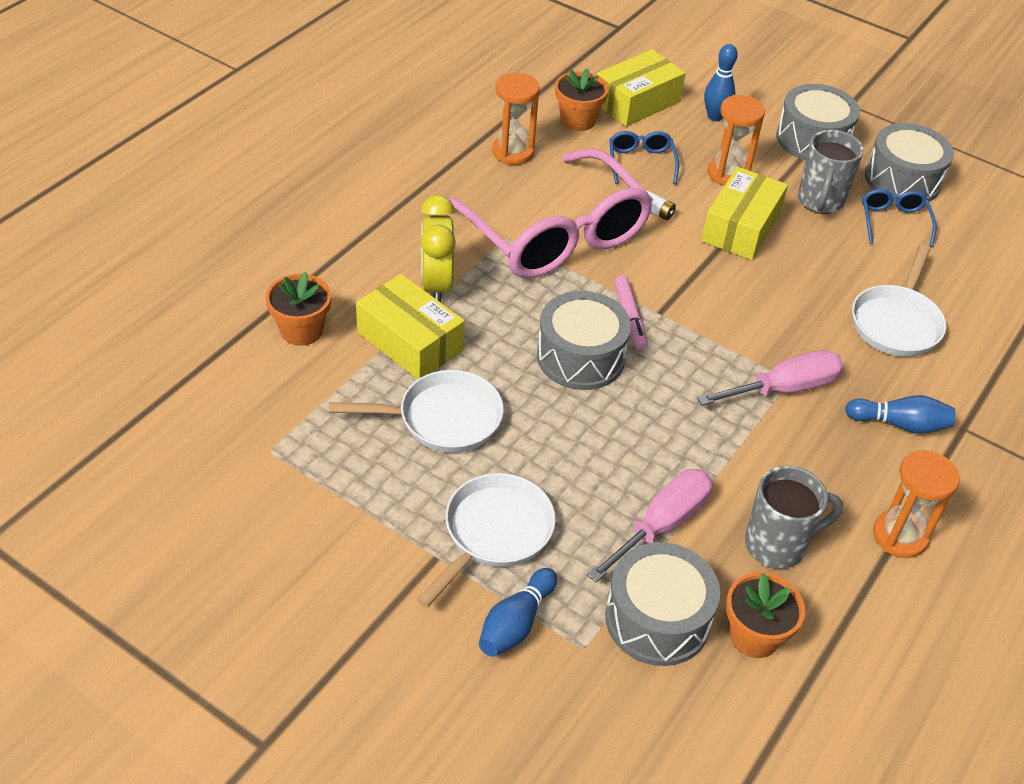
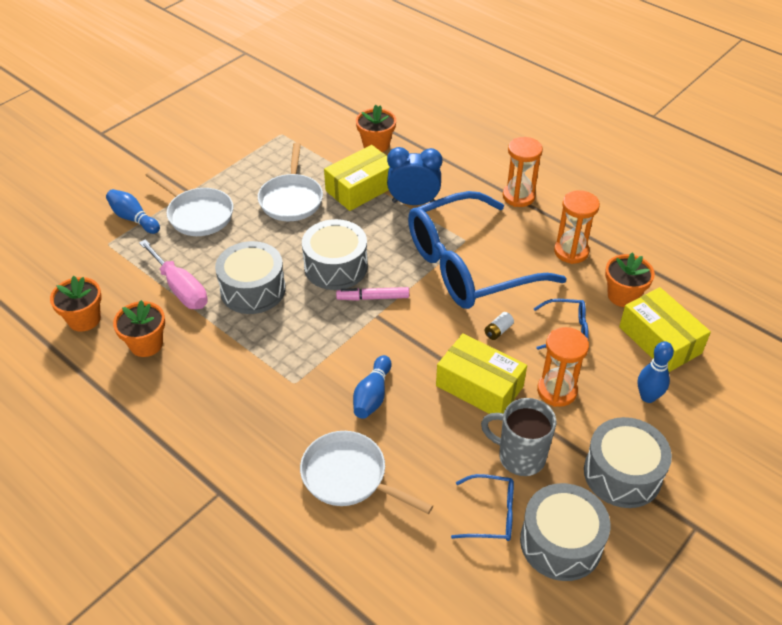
camera: 100 degrees right, 0 degrees up
(436, 286) = (413, 202): yellow clock -> blue clock
(553, 233) = (470, 265): pink glasses -> blue glasses
(657, 619) = (113, 277): grey drum -> grey drum (253, 289)
(777, 545) = (146, 344): grey mug -> orange flower pot
(784, 389) = (285, 377): pink screwdriver -> none
(899, 536) = (130, 416): orange hourglass -> orange hourglass (518, 196)
(900, 424) = (233, 446): blue bowling pin -> blue bowling pin (372, 395)

